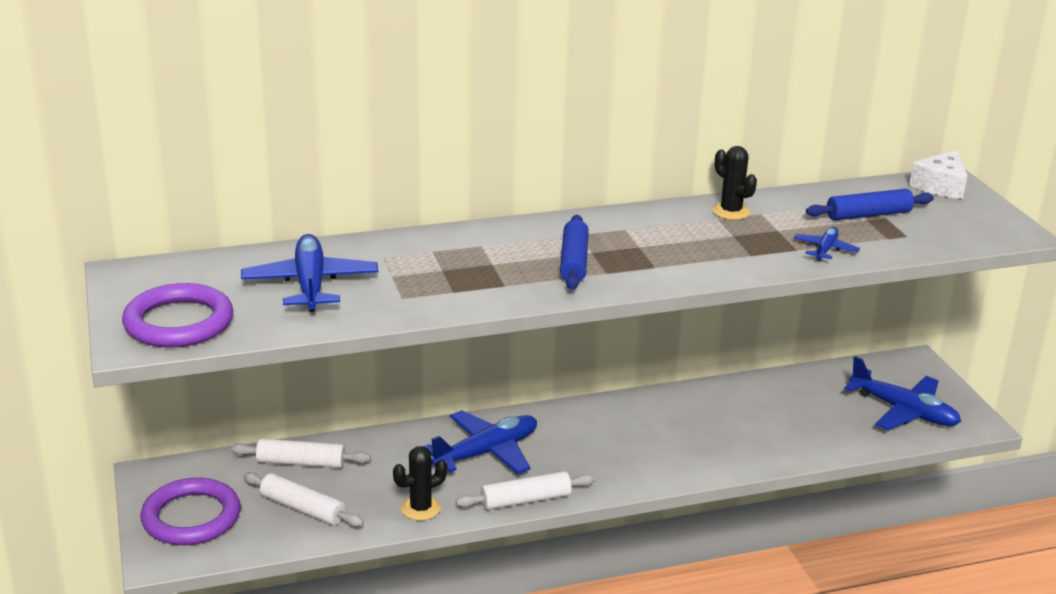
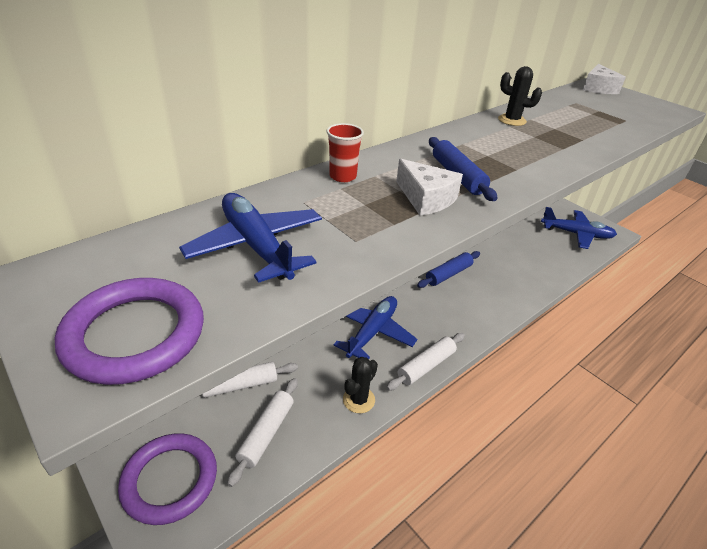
camera: 25 degrees left, 10 degrees up
(303, 508) = (266, 433): white rolling pin -> white rolling pin turned 75 degrees counterclockwise
(446, 241) = (343, 176): none -> red cup
(511, 276) = (426, 198): none -> white cheese
(825, 249) = (598, 137): blue plane -> none
(868, 215) = (588, 110): blue rolling pin -> blue rolling pin (448, 274)

